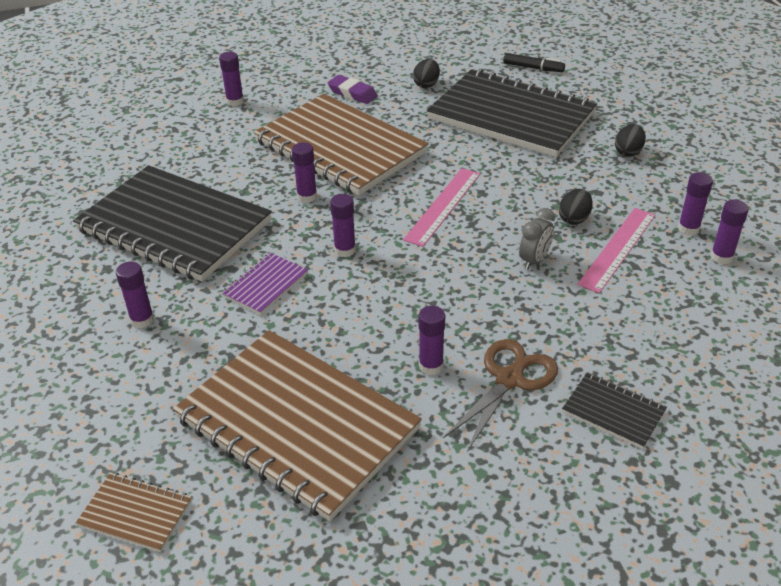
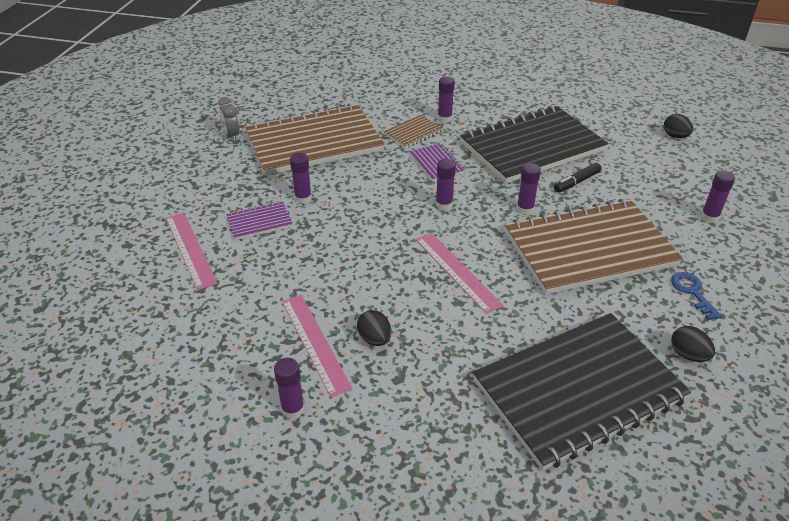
camera: 120 degrees right, 0 degrees up
(135, 513) = (313, 92): brown notebook -> brown notebook (413, 133)
(352, 93) = (692, 292): purple eraser -> blue key
(509, 379) = (259, 222): brown scissors -> purple notebook
(533, 68) = (691, 479): black marker -> black marker (576, 182)
(534, 260) = (348, 287): grey clock -> grey clock (232, 135)
(613, 412) = (190, 249): black notebook -> pink ruler
(628, 152) = (443, 449): black egg -> black egg (675, 136)
(721, 257) = (240, 404): purple glue stick -> none

